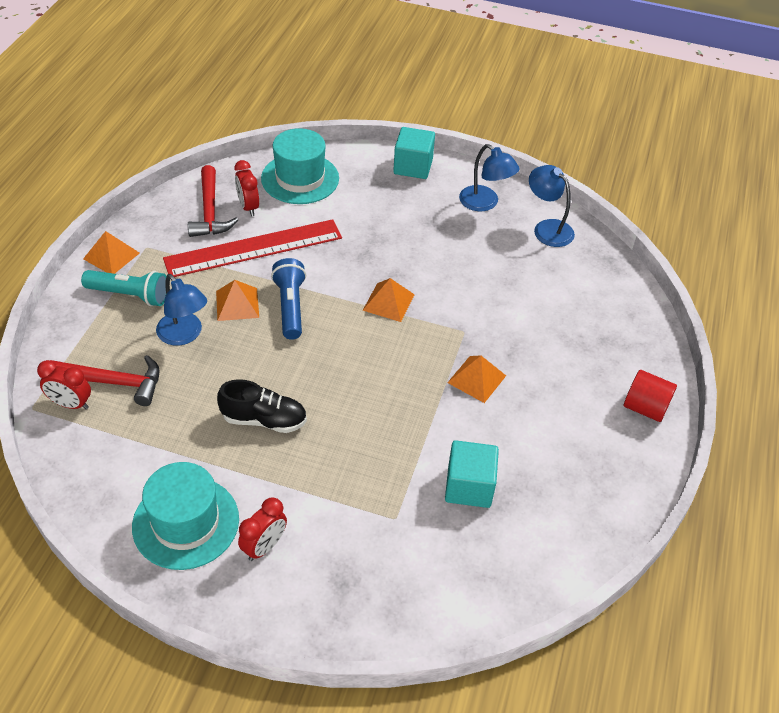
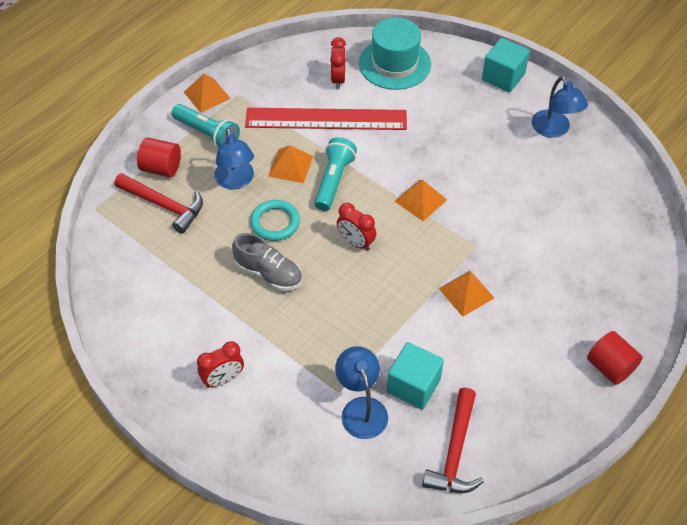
camera: 25 degrees right, 5 degrees up
(71, 404) = (125, 214): red clock -> red clock (356, 242)
(92, 344) = (161, 168): none -> red cylinder
(186, 522) = (171, 339): turquoise hat -> none
(210, 211) = (303, 75): red hammer -> red hammer (455, 452)
(247, 366) = (275, 222): none -> turquoise ring
(264, 420) = (269, 273): black shoe -> grey shoe
(290, 307) = (334, 181): blue flashlight -> turquoise flashlight
(547, 228) = (603, 170): blue lamp -> blue lamp (361, 408)

